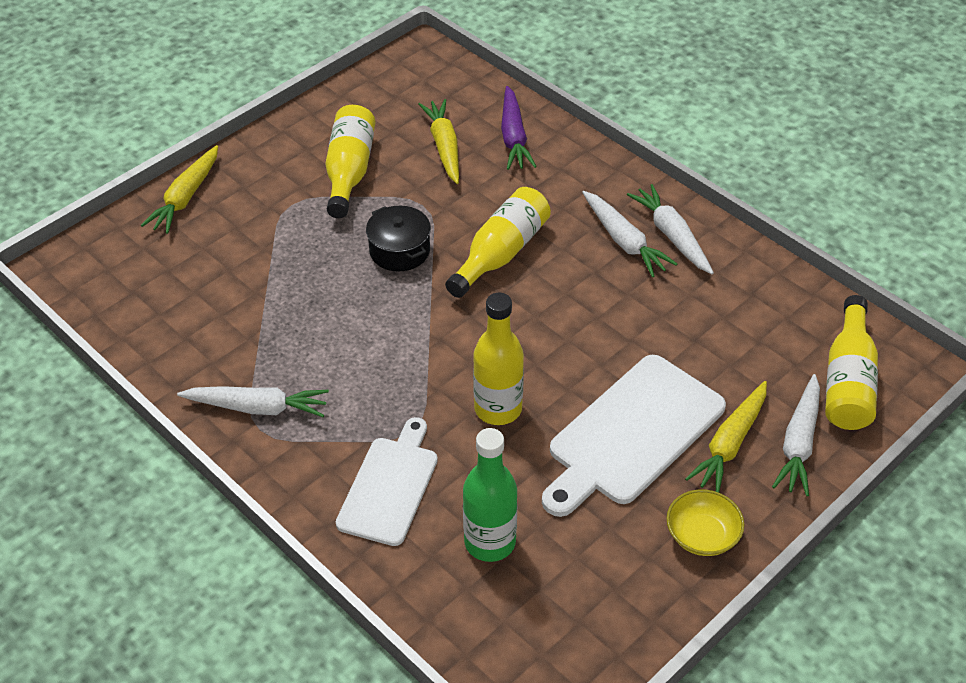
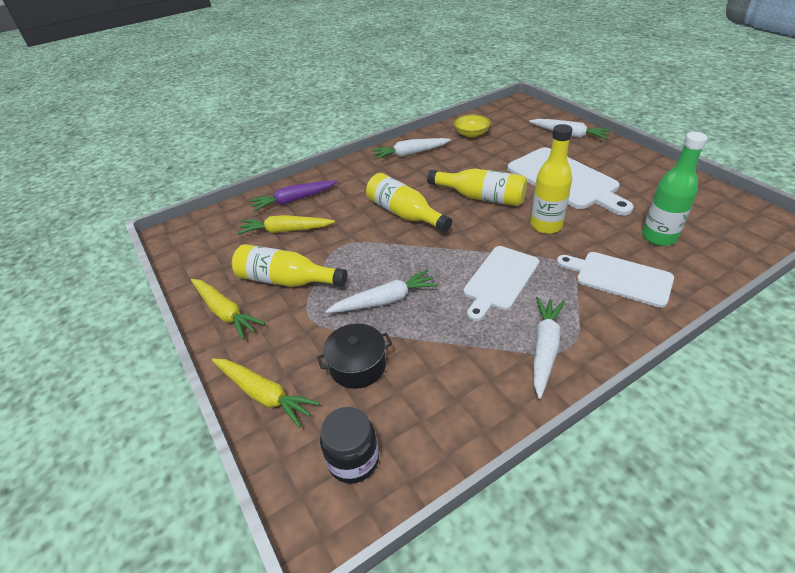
camera: 75 degrees left, 5 degrees down
(116, 274) = (353, 460): none -> black jar
(371, 363) = (500, 280): none -> white cutting board
(399, 250) = (386, 259): black pot -> black pot (357, 365)
(513, 137) = (294, 200): purple carrot -> purple carrot turned 150 degrees clockwise
(624, 241) = (409, 169): white carrot -> white carrot (385, 300)
(702, 535) = (636, 166): yellow bowl -> yellow bowl (471, 134)
(730, 444) = (570, 152): yellow carrot -> yellow carrot (225, 312)
(848, 381) = (527, 118): yellow bottle -> yellow bottle (481, 197)

